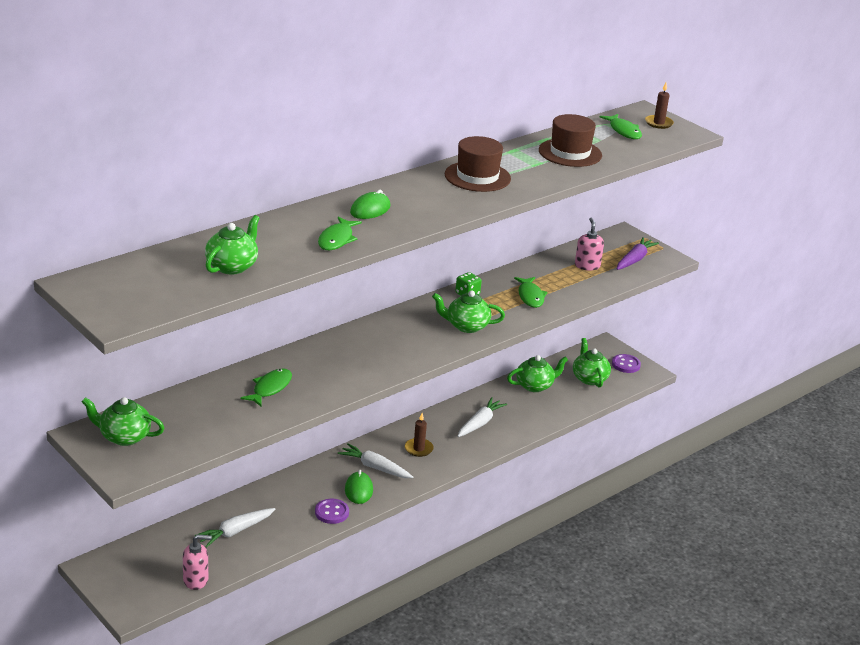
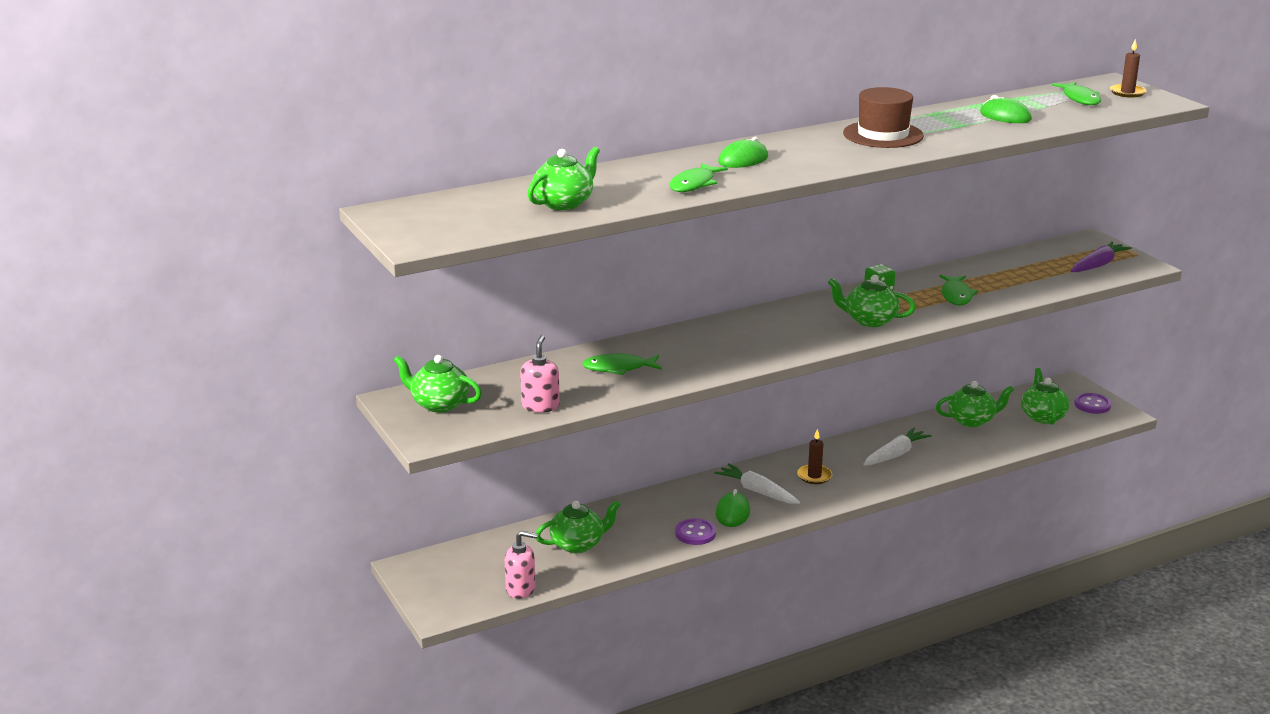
camera: 15 degrees right, 5 degrees down
(235, 531) = (578, 544): white carrot -> green teapot
(270, 388) = (618, 368): green fish -> green fish turned 135 degrees counterclockwise
(570, 153) = (1005, 116): brown hat -> green mouse
(587, 266) = (1035, 268): pink soap dispenser -> pink soap dispenser (540, 406)

